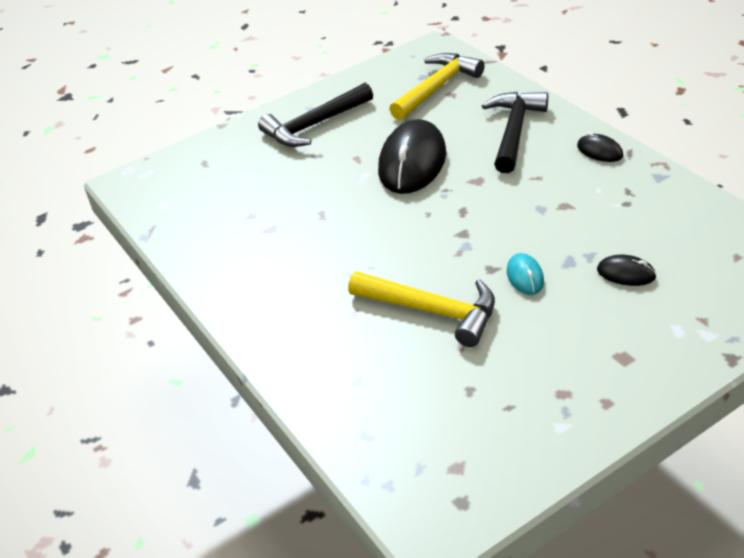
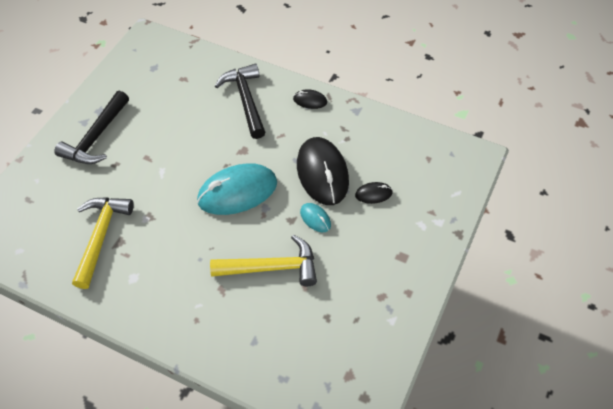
camera: 35 degrees left, 15 degrees up
(412, 162) = (190, 149): black mouse -> black mouse (322, 173)
(437, 88) = (170, 76): yellow hammer -> yellow hammer (101, 237)
(441, 220) = (237, 192): none -> turquoise mouse

